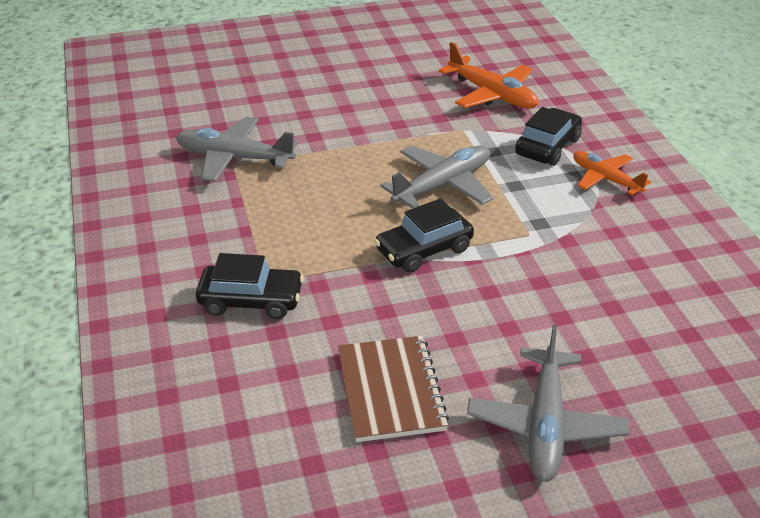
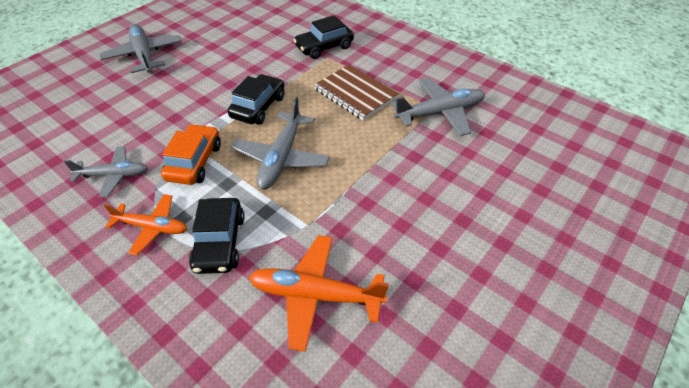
camera: 145 degrees right, 10 degrees up
(391, 390) = (224, 41): brown notebook -> brown notebook (355, 94)
(539, 218) = (194, 162): none -> orange car
(636, 240) = (113, 175): none -> grey plane

